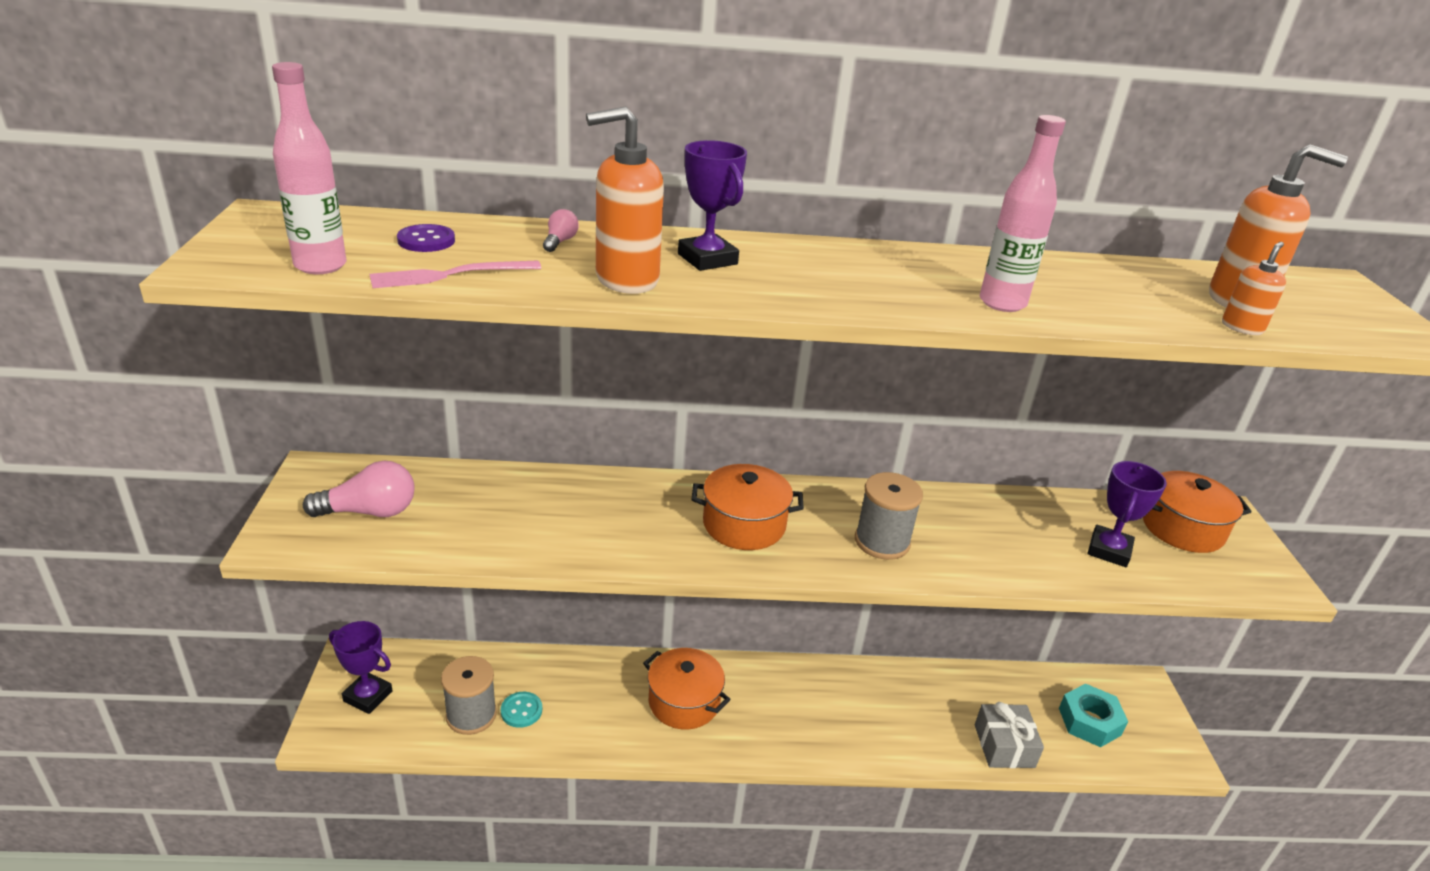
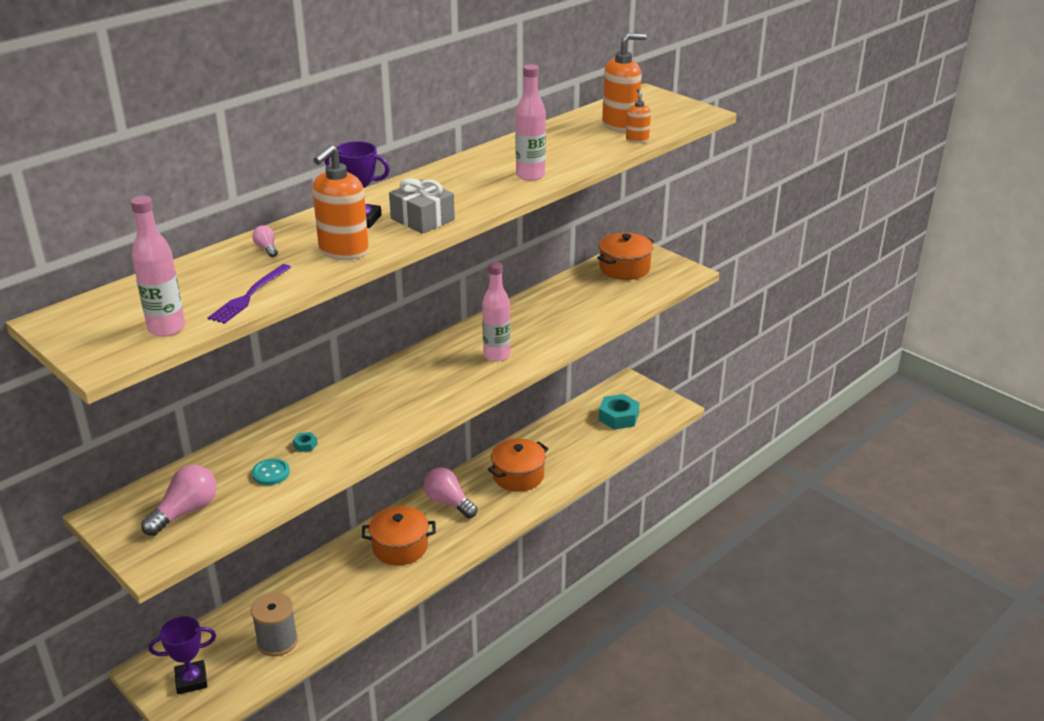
camera: 40 degrees left, 0 degrees up
(426, 240) = (192, 285): purple button -> none
(450, 275) = (249, 296): pink fork -> purple fork
(521, 711) = (307, 617): turquoise button -> turquoise button (271, 473)
(557, 515) = (305, 445): none -> turquoise nut
(744, 524) = (416, 388): orange pot -> orange pot (518, 476)
(784, 688) = (448, 502): none -> pink light bulb
(882, 541) = (496, 355): grey spool -> pink bottle
(1004, 746) = (590, 455): grey gift -> grey gift (422, 219)
(1109, 550) = (604, 298): purple trophy -> none

